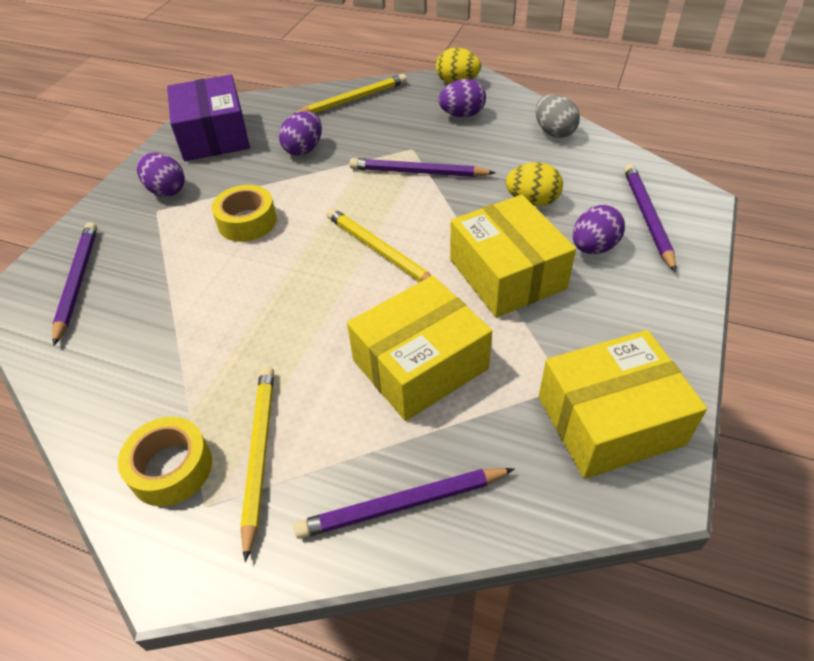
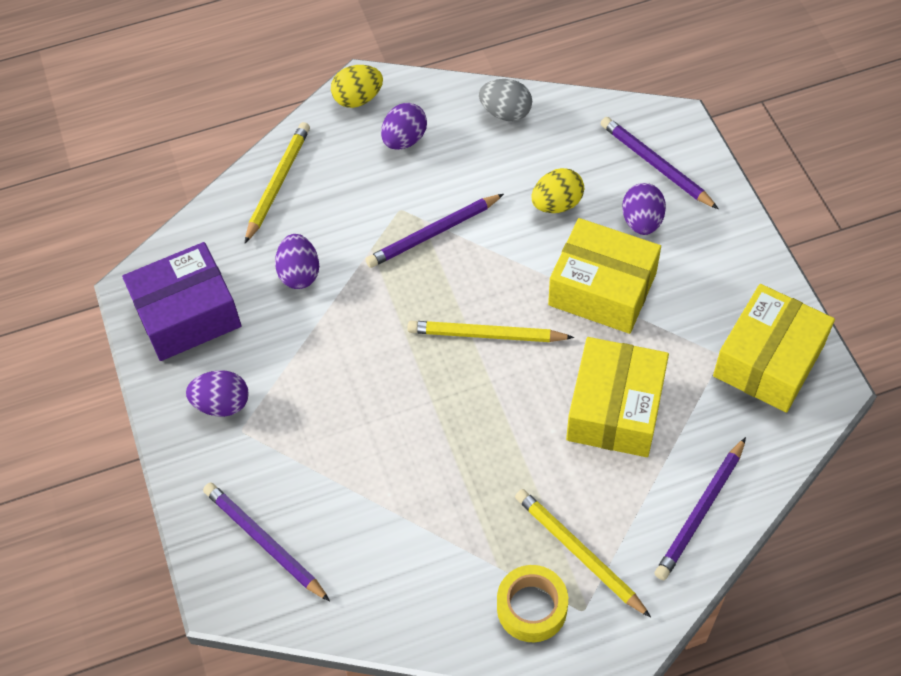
camera: 40 degrees left, 10 degrees up
(214, 135) = (187, 314): purple box -> purple box turned 60 degrees counterclockwise
(247, 221) = (341, 383): yellow tape -> none

